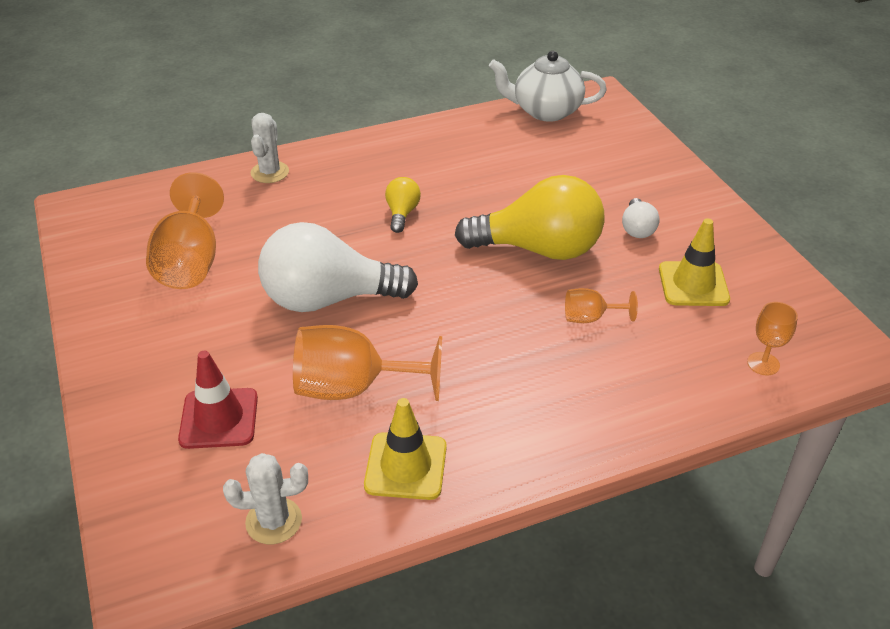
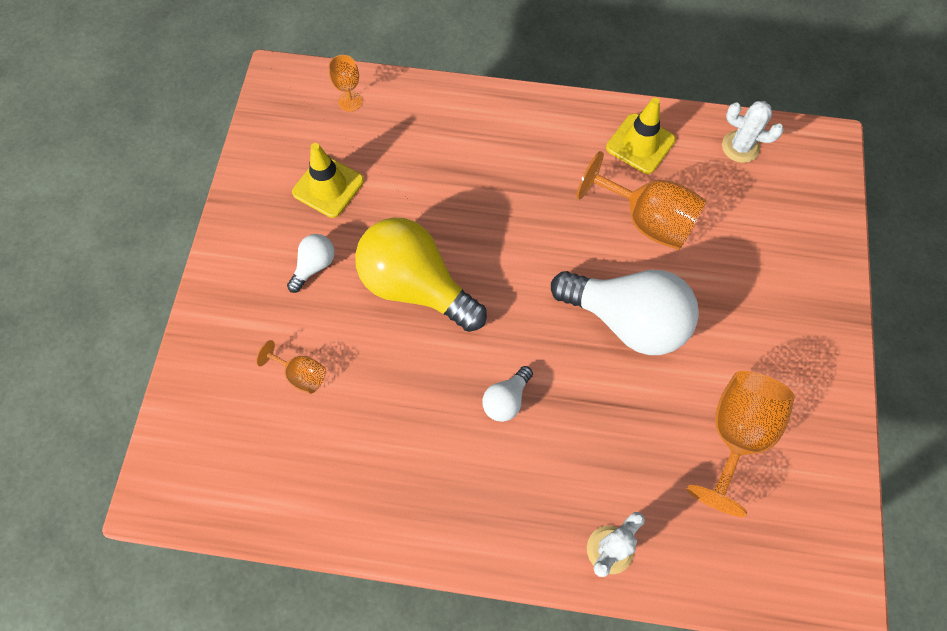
camera: 150 degrees left, 25 degrees up
(219, 418) = (755, 241): red traffic cone -> none
(402, 213) = (506, 400): yellow light bulb -> white light bulb
(545, 111) = (242, 498): white teapot -> none
(590, 318) = (433, 195): orange goblet -> orange goblet (301, 374)

